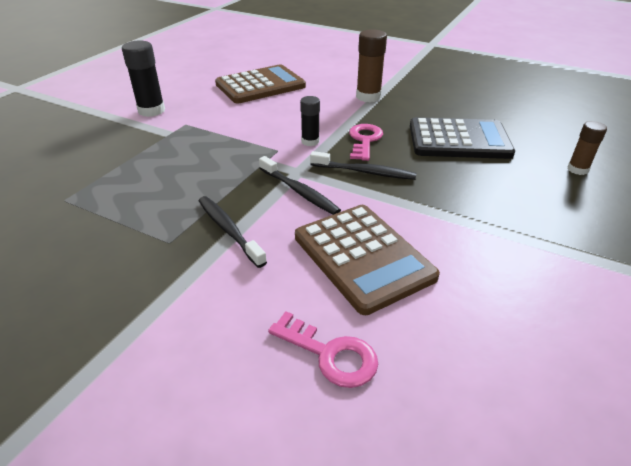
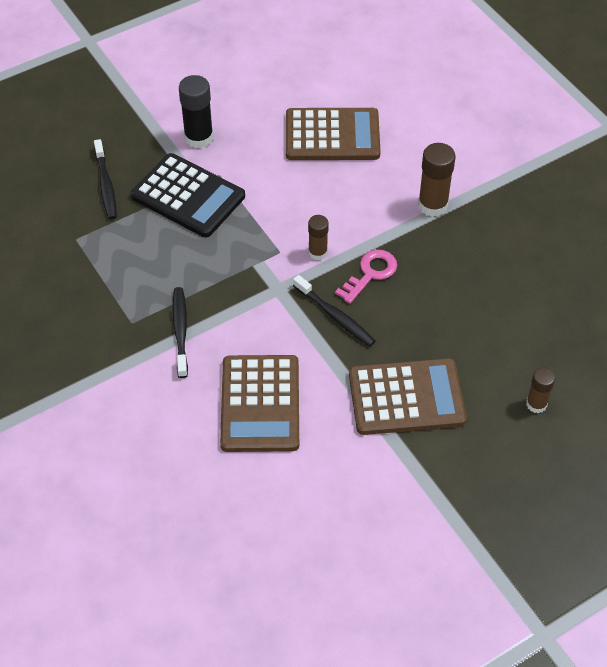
camera: 30 degrees right, 15 degrees up
(299, 191) = (262, 314): black toothbrush -> black toothbrush (106, 185)
(310, 141) = (317, 252): black glue stick -> brown glue stick
(330, 354) = (181, 466): pink key -> none
(459, 140) = (463, 314): black calculator -> black calculator (188, 196)
(483, 201) = (406, 397): none -> brown calculator

